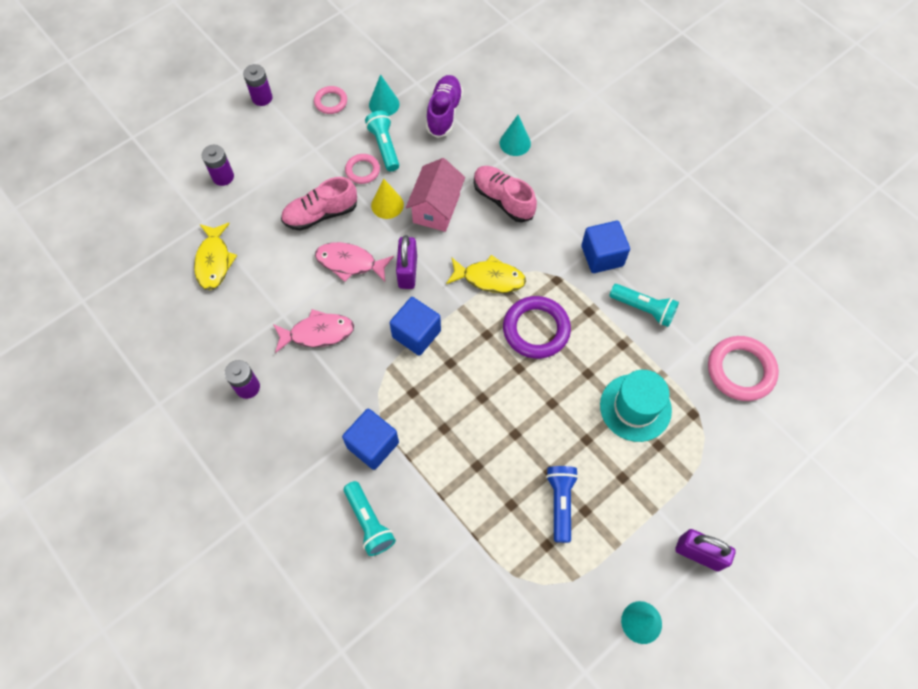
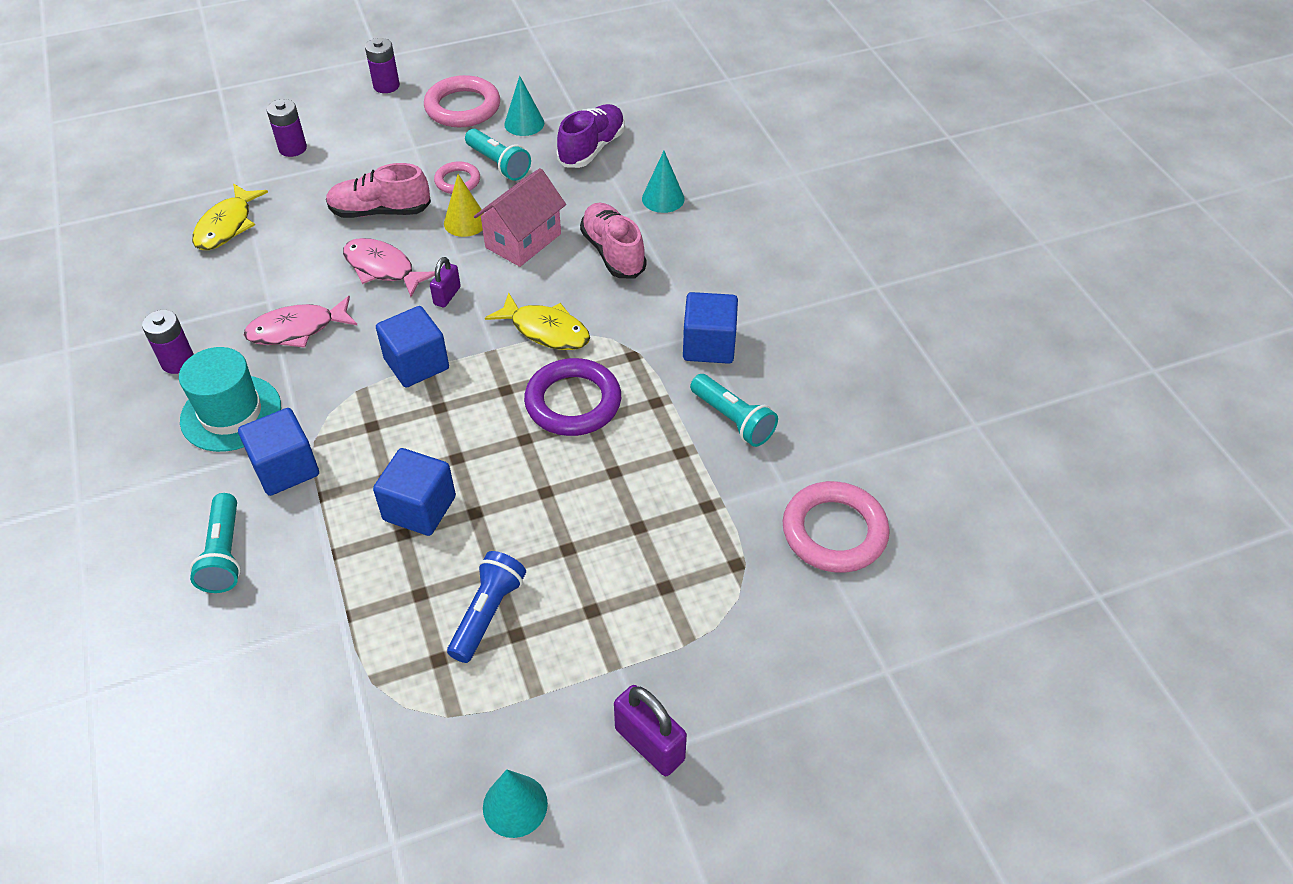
camera: 20 degrees right, 15 degrees down
(317, 333) = (297, 329): pink fish -> pink fish turned 150 degrees clockwise
(331, 102) = (463, 107): pink ring -> pink ring, size x1.77
(384, 146) = (498, 164): turquoise flashlight -> turquoise flashlight turned 135 degrees clockwise
(407, 271) = (447, 296): purple padlock -> purple padlock, size x0.62
(478, 443) = (419, 508): none -> blue cube
(635, 407) = (657, 531): turquoise hat -> turquoise hat (231, 413)

